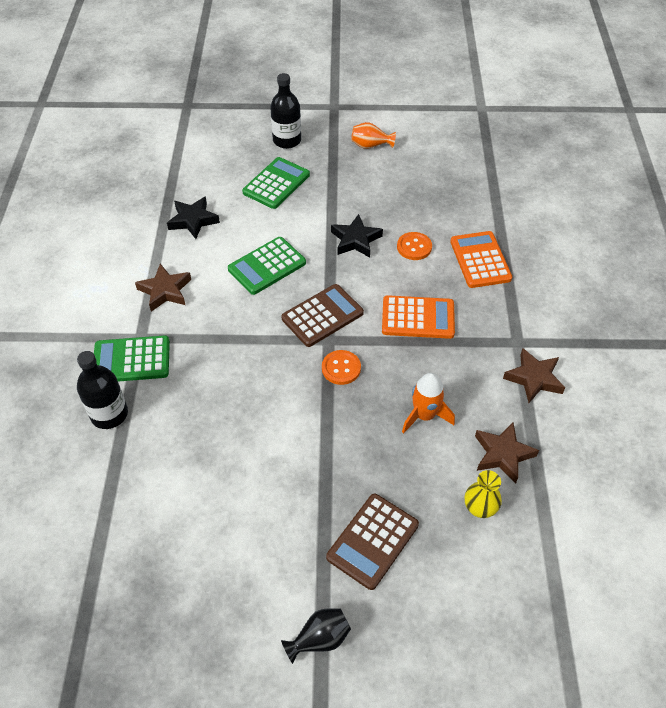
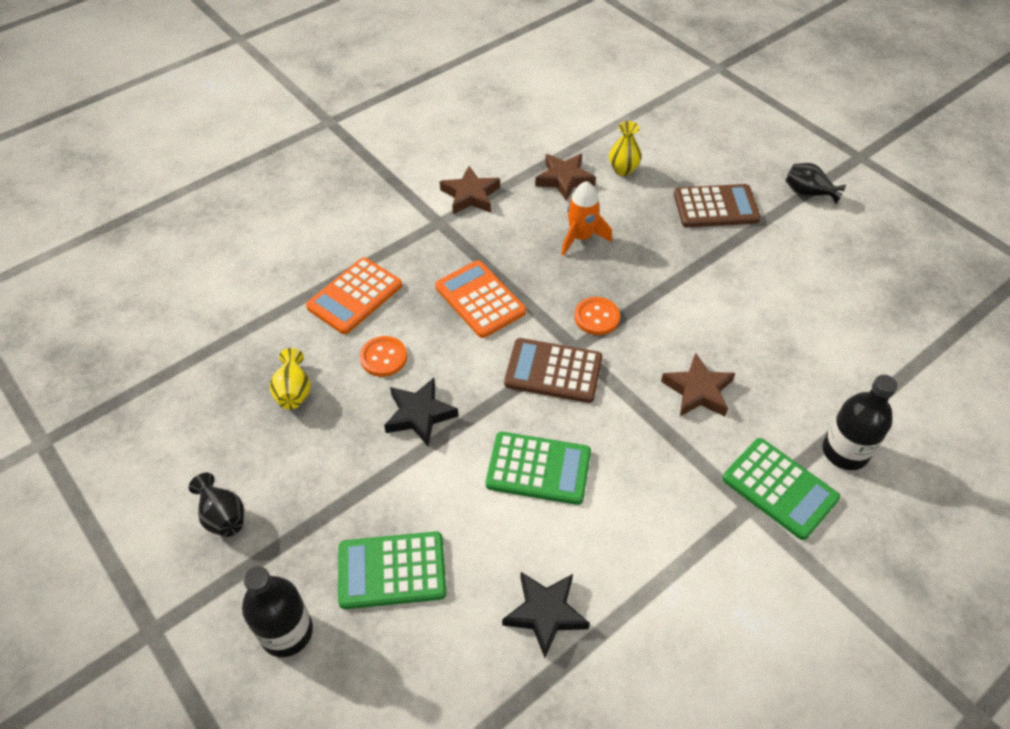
camera: 130 degrees left, 0 degrees up
(165, 291) = (673, 540): brown star -> brown star (698, 391)
(370, 145) = (223, 516): orange vase -> black vase
(426, 200) = (294, 391): none -> yellow vase

